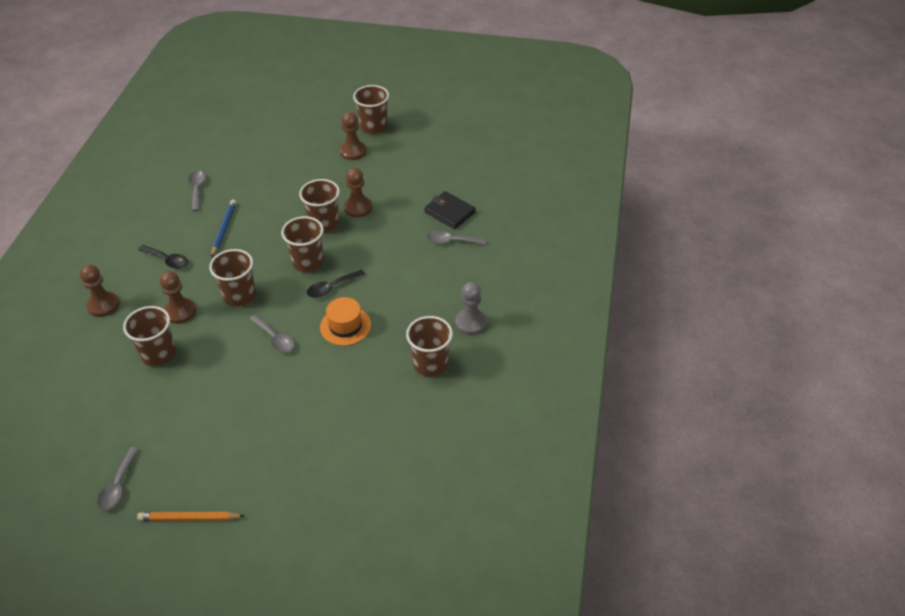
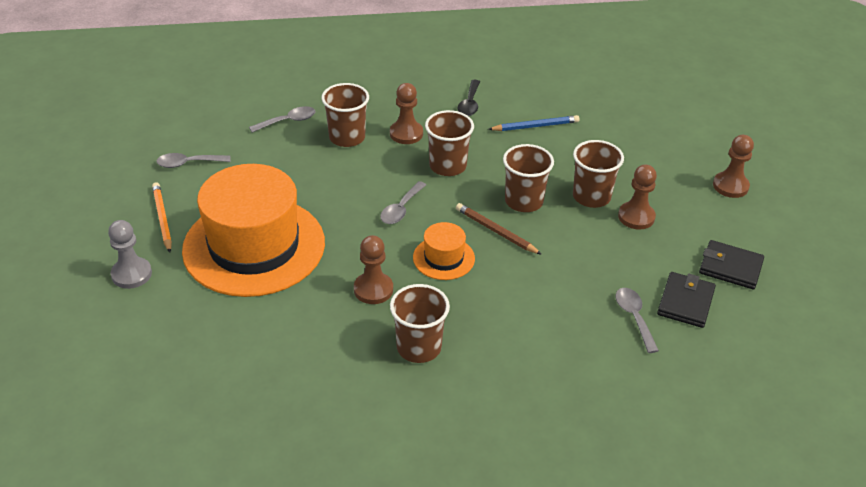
camera: 70 degrees right, 5 degrees down
(103, 305) = (391, 85): brown pawn -> brown pawn (373, 289)
(197, 189) = (581, 90): grey spoon -> grey spoon (288, 121)
(266, 450) = (254, 246): none -> orange hat
(332, 287) = (496, 231): black spoon -> brown pencil
(373, 127) = (790, 191): brown cup -> none
(429, 180) = (730, 267): none -> black wallet
(471, 323) = (503, 370): grey pawn -> grey pawn (131, 274)

